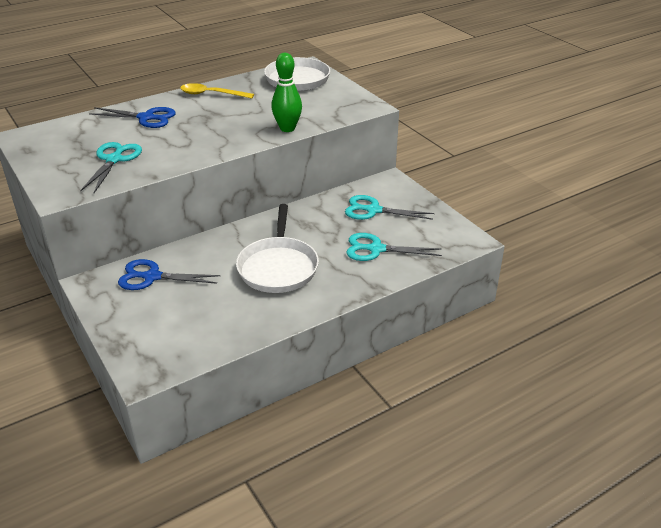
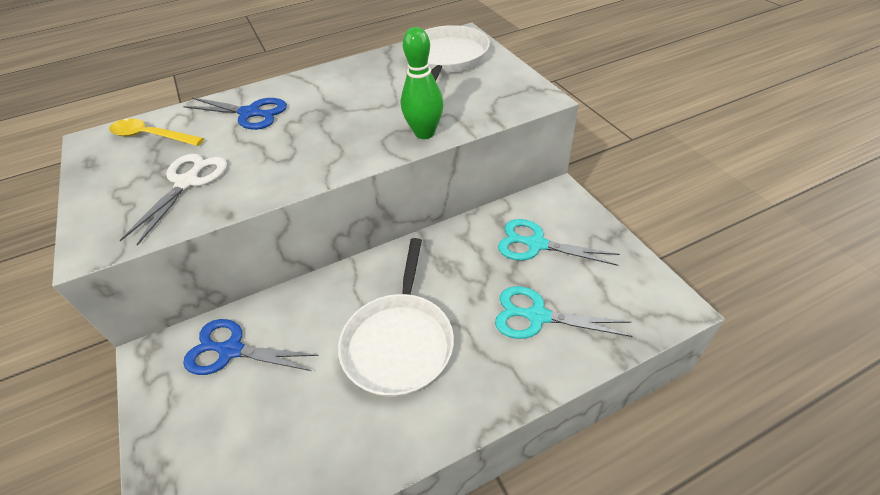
camera: 10 degrees right, 10 degrees up
(114, 160) = (187, 182): turquoise scissors -> white scissors
(211, 94) = (338, 78): yellow spoon -> yellow spoon (151, 136)

